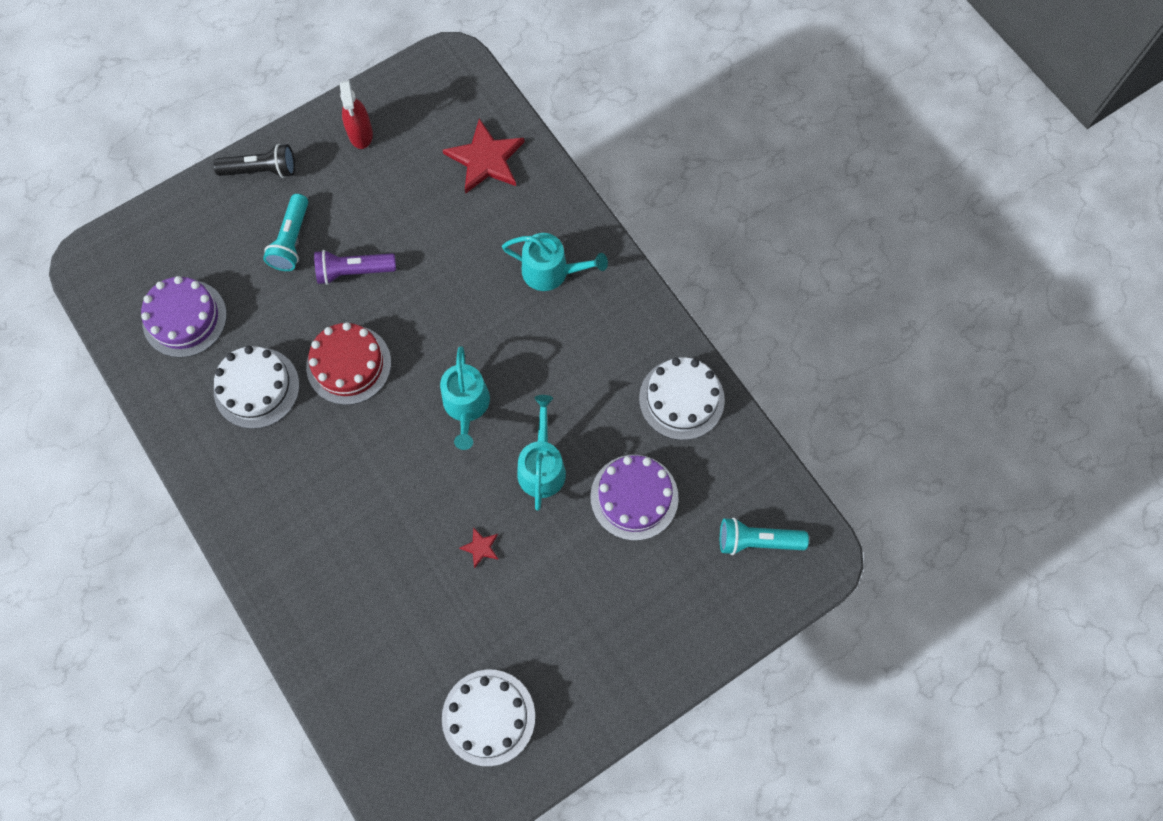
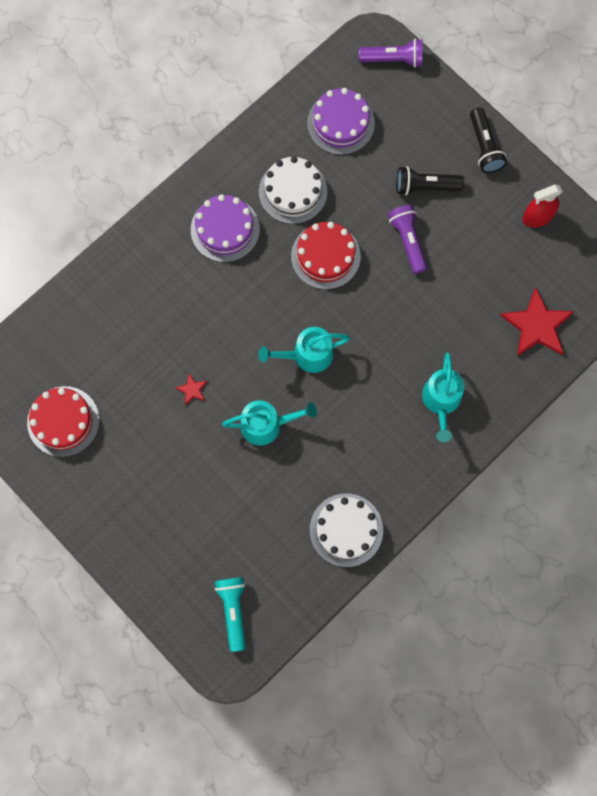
camera: 80 degrees right, 5 degrees up
(121, 245) = (393, 59): none -> purple flashlight
(292, 240) = (425, 186): turquoise flashlight -> black flashlight
(488, 717) = (63, 421): white cake -> red cake
(634, 497) = (253, 503): purple cake -> purple cake (225, 229)

